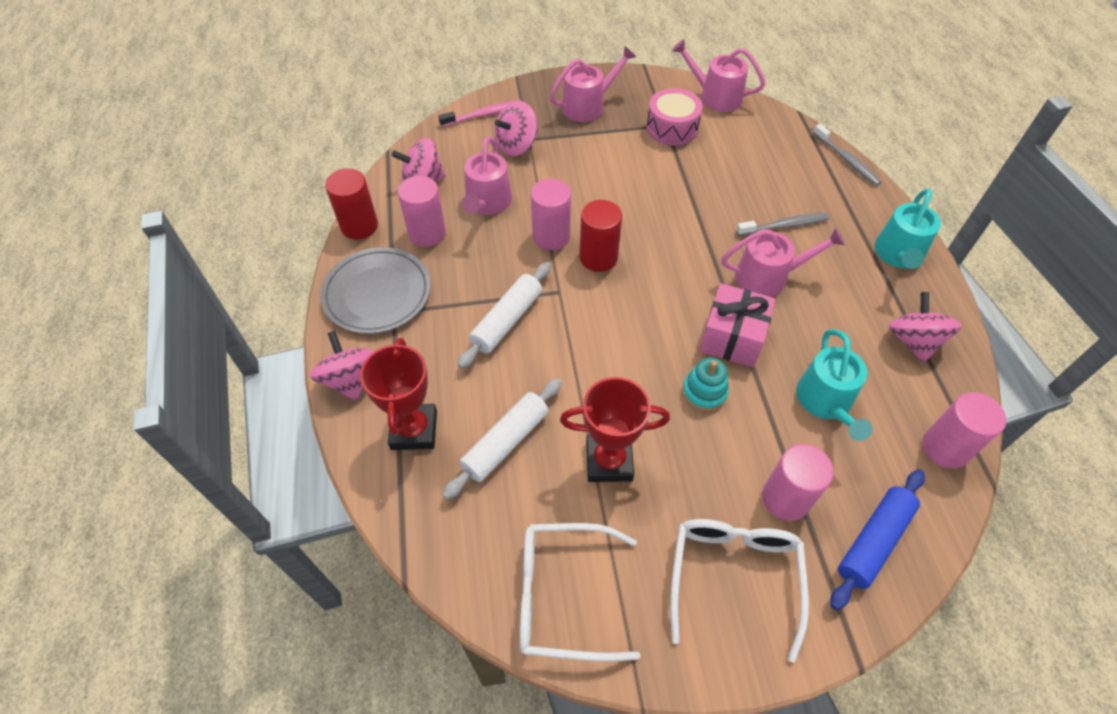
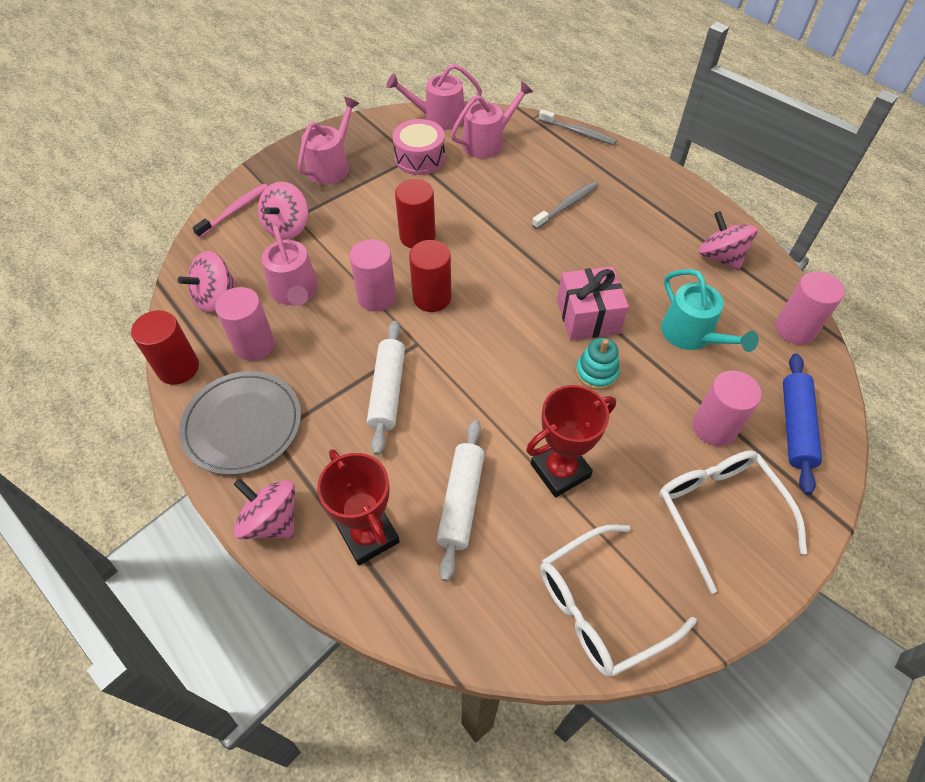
camera: 30 degrees left, 0 degrees up
(622, 198) = (417, 236): none -> red cylinder
(767, 277) = (582, 254): pink watering can -> pink watering can (487, 142)
(898, 254) = (665, 193): turquoise watering can -> none

